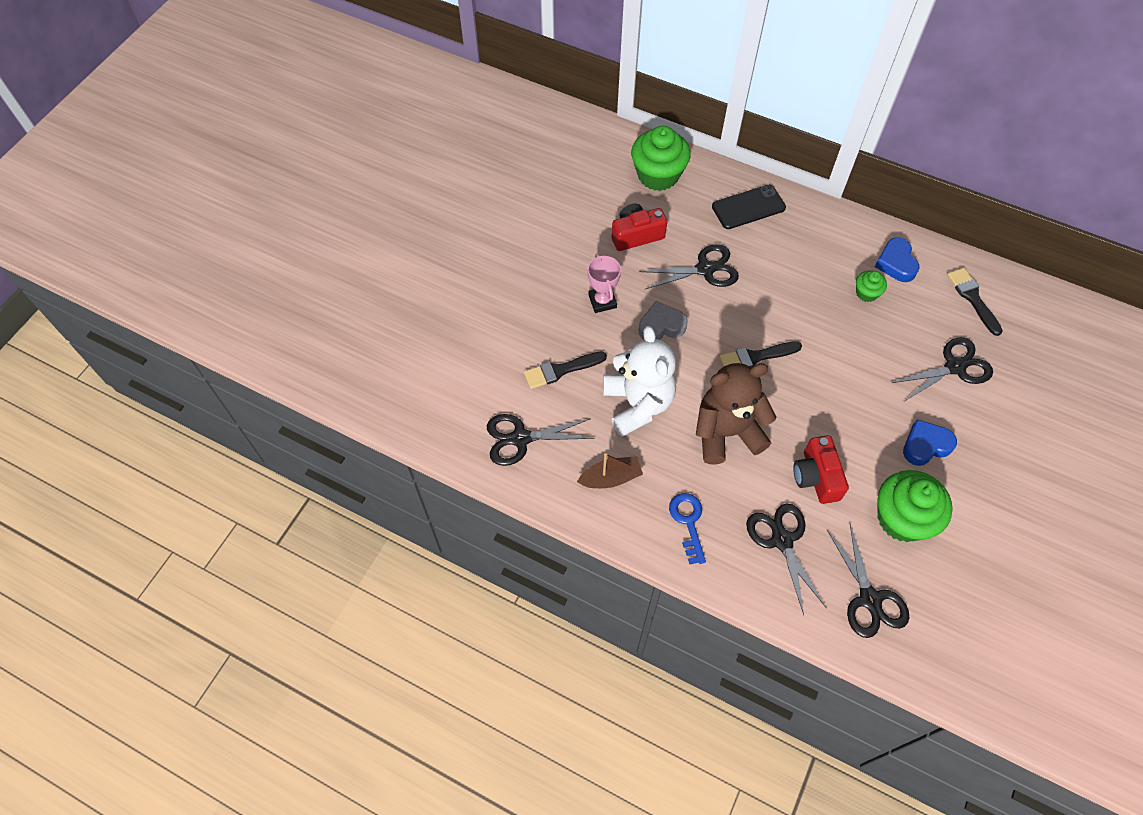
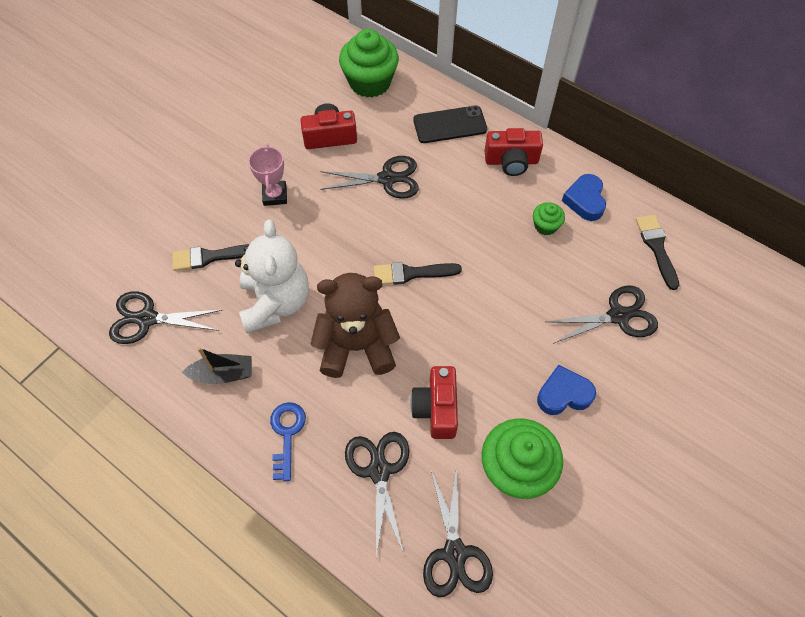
camera: 10 degrees right, 0 degrees up
(611, 478) = (223, 374): brown boat -> black boat
(661, 326) = (325, 228): grey heart -> none
(817, 235) = (511, 161): none -> red camera

